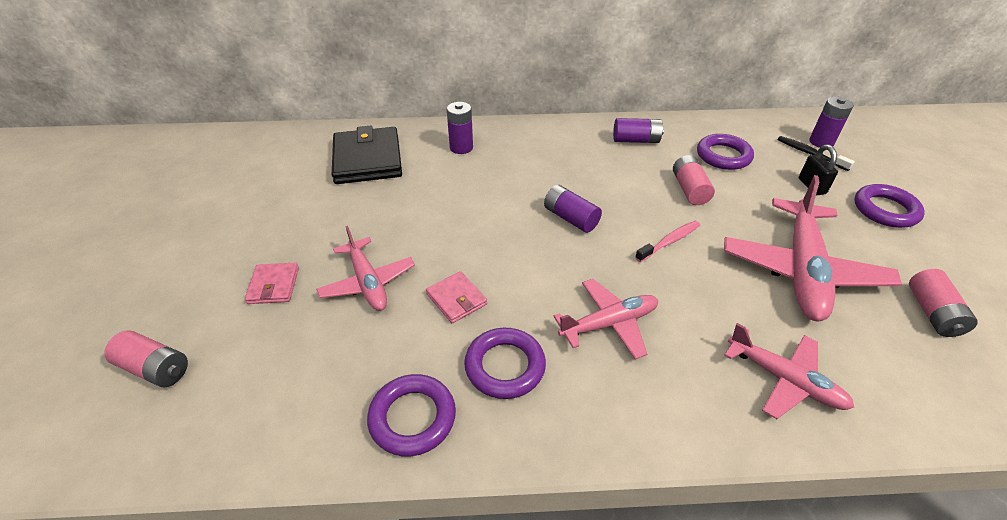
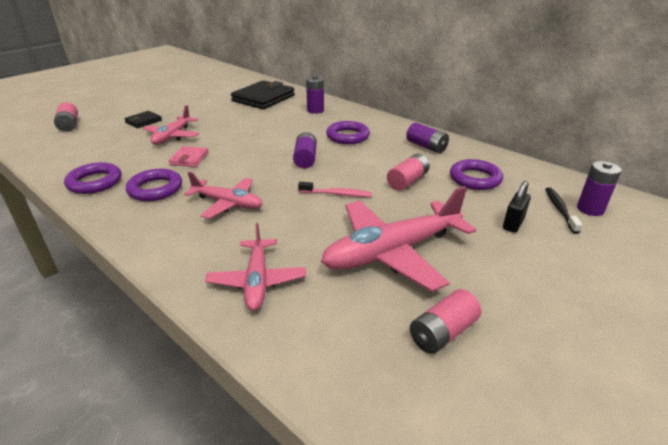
camera: 45 degrees right, 10 degrees down
(274, 285) = (143, 121): pink wallet -> black wallet
(885, 210) = (553, 268): purple ring -> purple ring (347, 136)

